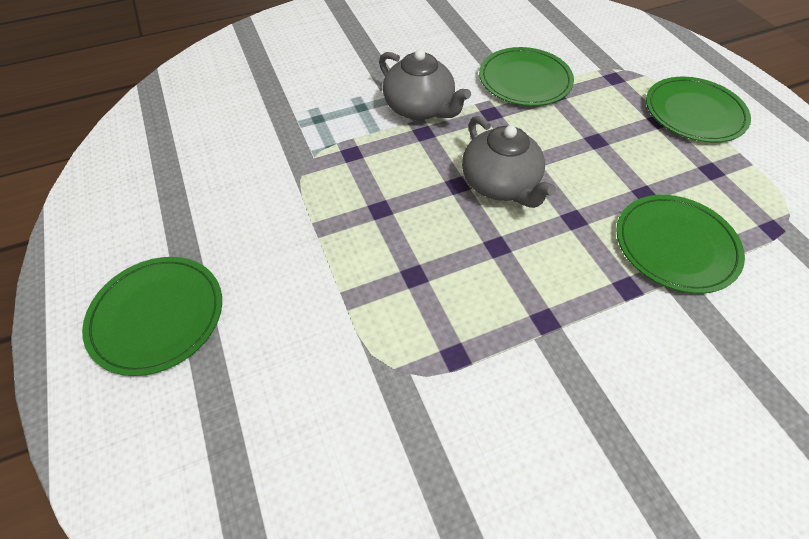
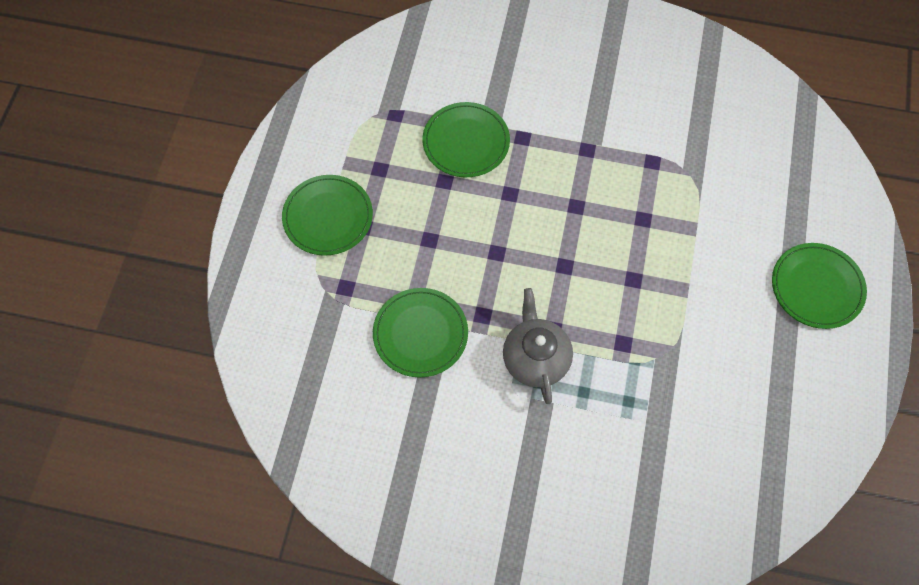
camera: 145 degrees left, 10 degrees up
(500, 184) = (534, 248): grey teapot -> none

